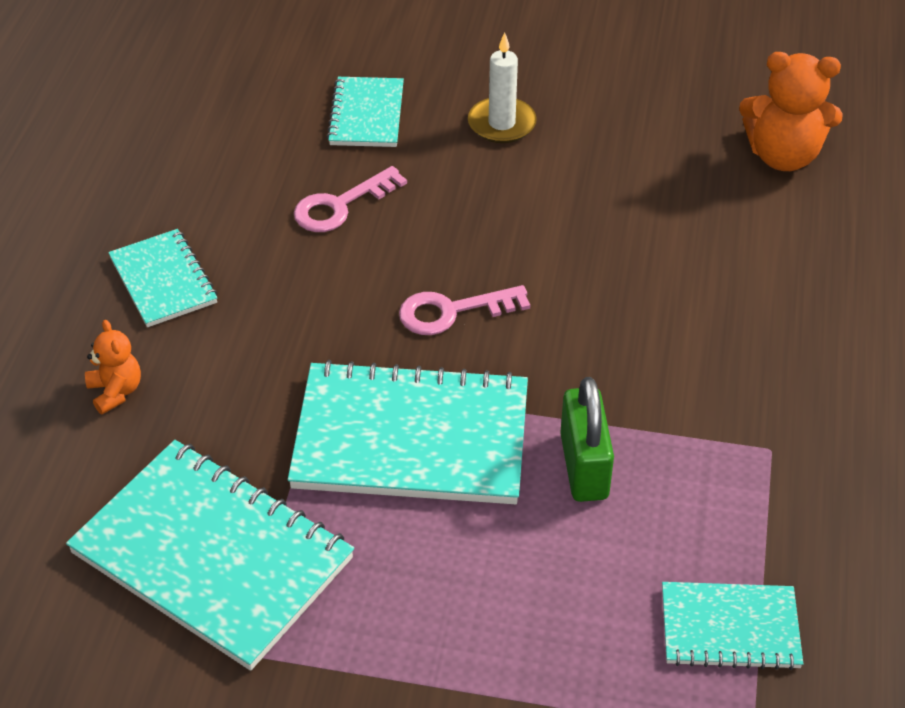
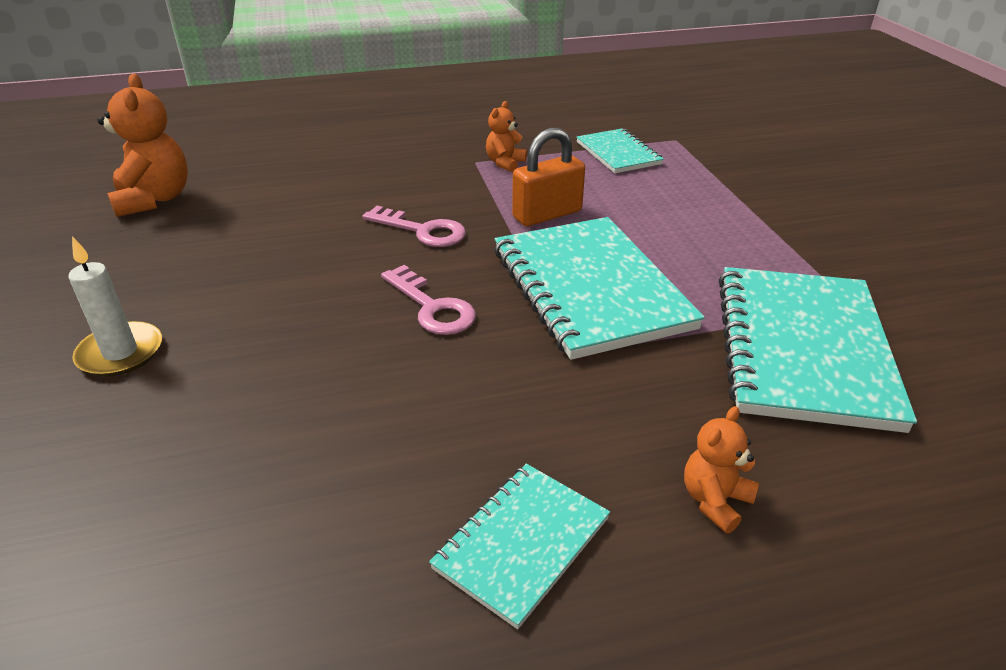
camera: 115 degrees left, 10 degrees down
(341, 205) = (307, 430): pink key -> pink key (422, 230)
(366, 115) = (110, 470): turquoise notebook -> none
(584, 466) = (547, 214): green padlock -> orange padlock
(751, 479) = (505, 163): none -> orange teddy bear

